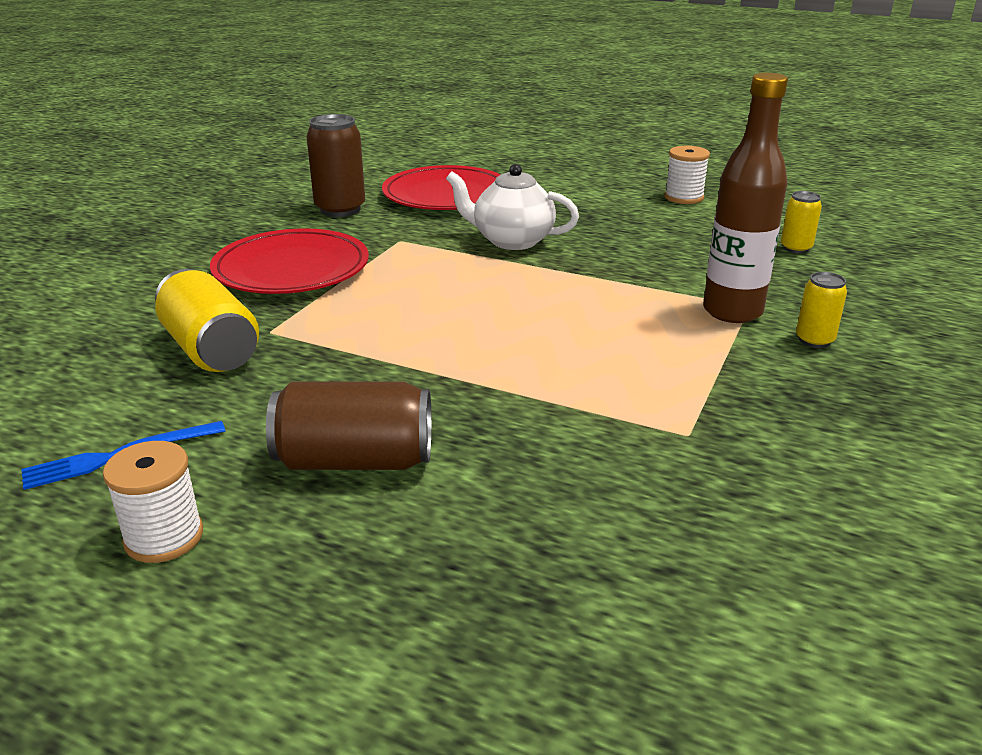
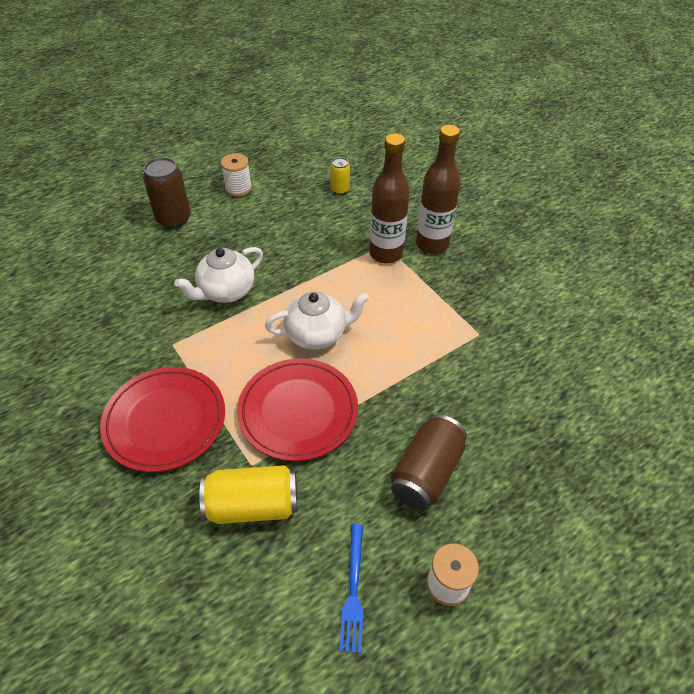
camera: 60 degrees left, 20 degrees up
(340, 209) = (84, 355): brown can -> brown can (174, 219)
(446, 195) = (119, 287): red plate -> red plate (298, 411)
(515, 309) = (317, 334): none -> white teapot
(814, 340) = (432, 244): yellow can -> brown bottle

